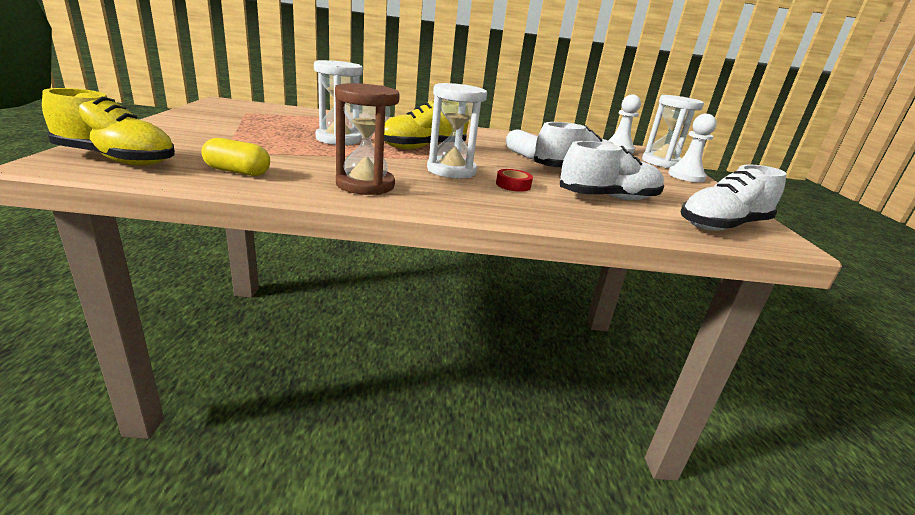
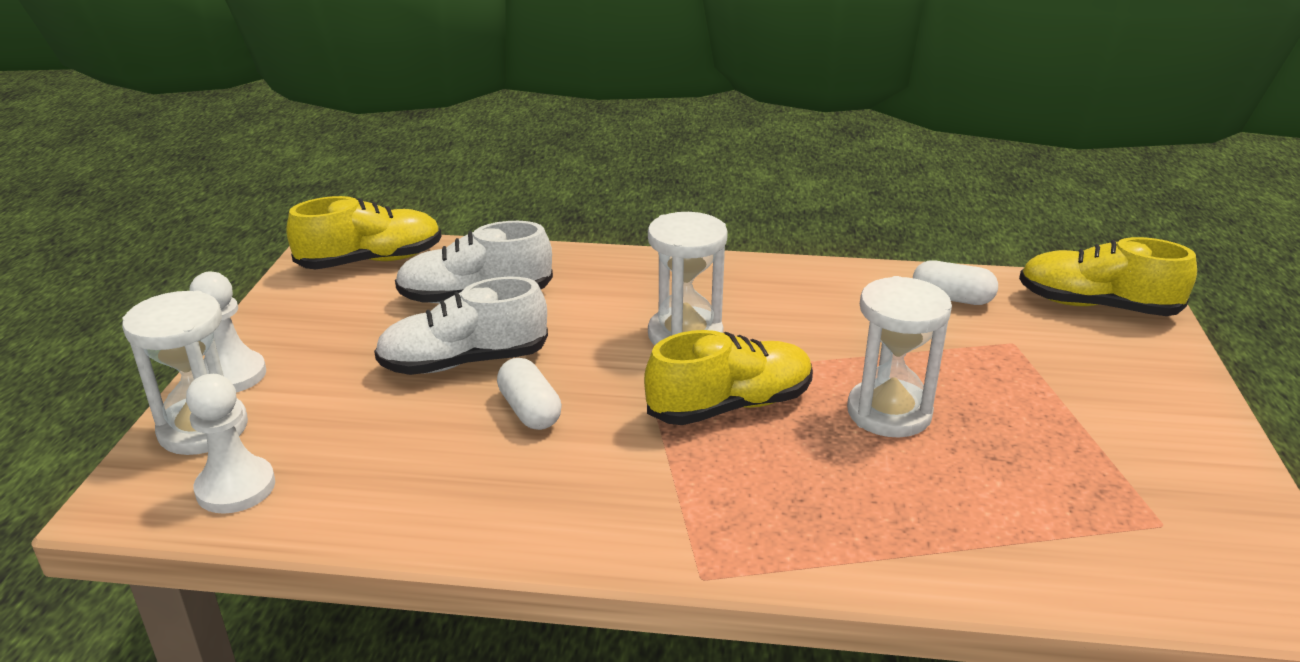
camera: 170 degrees left, 5 degrees up
(237, 172) = (952, 298): yellow capsule -> white capsule
(365, 185) = (797, 290): brown hourglass -> none
(513, 185) = (602, 311): red tape -> none
(722, 226) = (371, 261): white shoe -> yellow shoe

